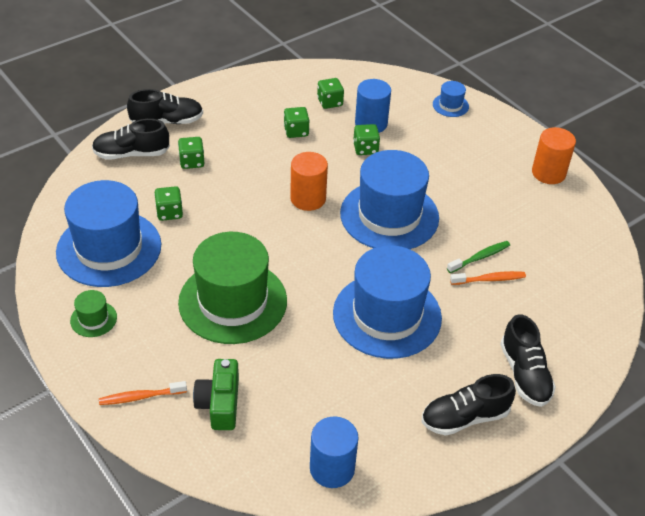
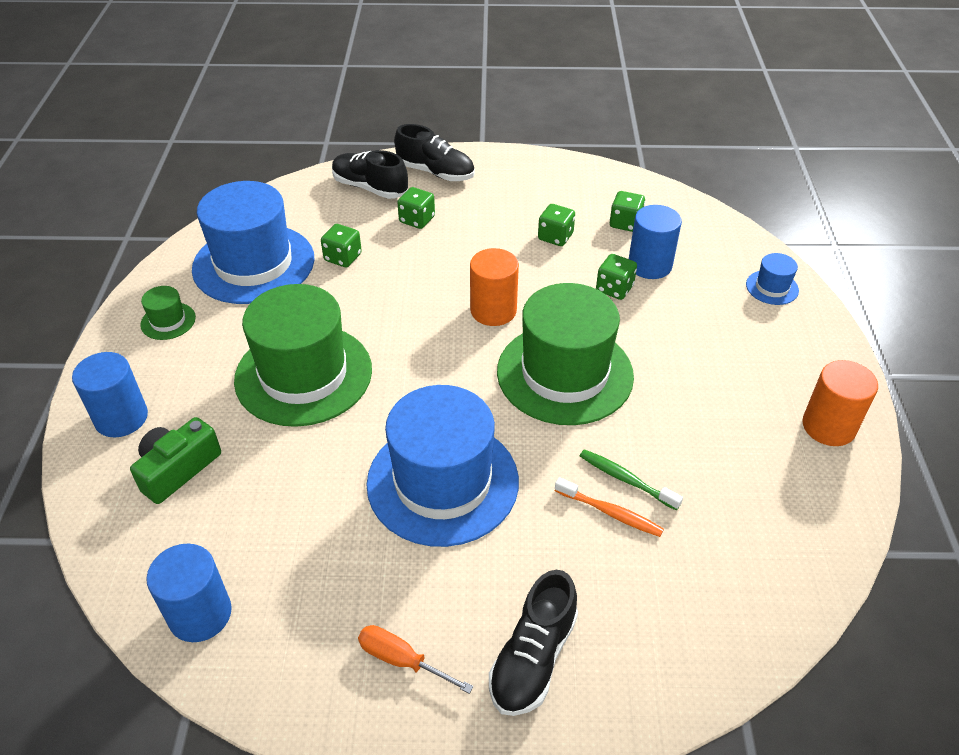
camera: 40 degrees right, 0 degrees up
(141, 397) = (121, 418): orange toothbrush -> blue cylinder
(389, 215) = (565, 373): blue hat -> green hat
(464, 417) = (402, 660): black shoe -> orange screwdriver
(480, 257) = (626, 479): green toothbrush -> green toothbrush turned 150 degrees counterclockwise

